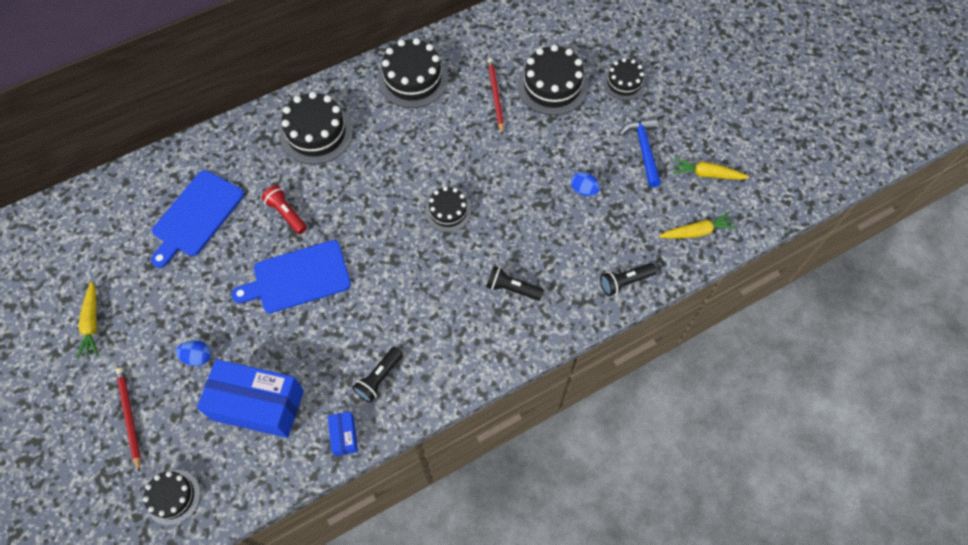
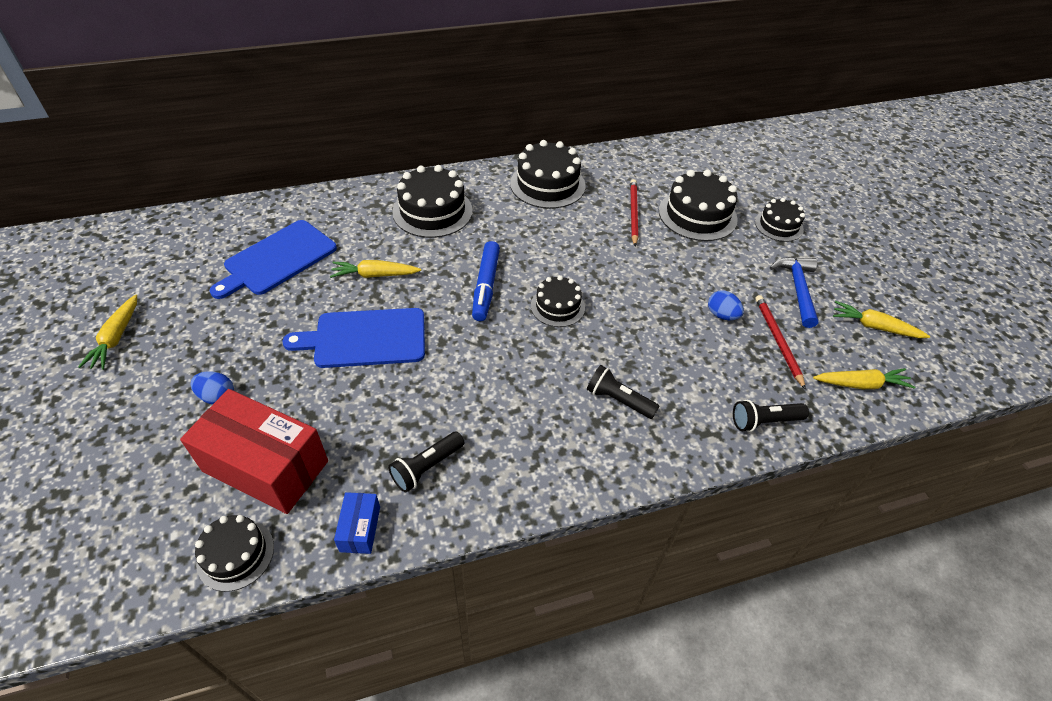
camera: 10 degrees right, 15 degrees down
(129, 417) = (106, 446): red pencil -> red pencil (777, 341)
(173, 497) = (110, 556): black cake -> black cake (235, 554)
(258, 405) = (265, 466): blue box -> red box
(286, 214) = (375, 275): red flashlight -> yellow carrot
(384, 204) = (486, 286): none -> blue marker

